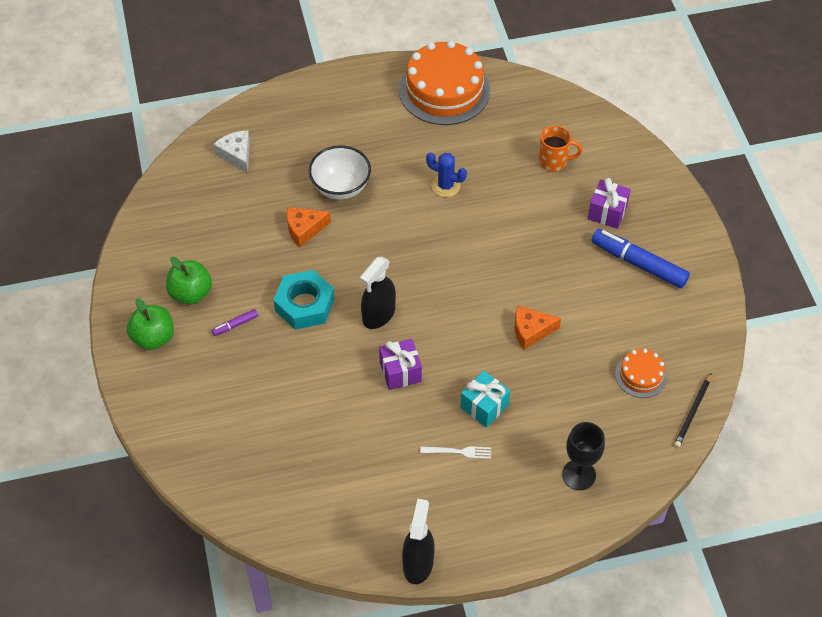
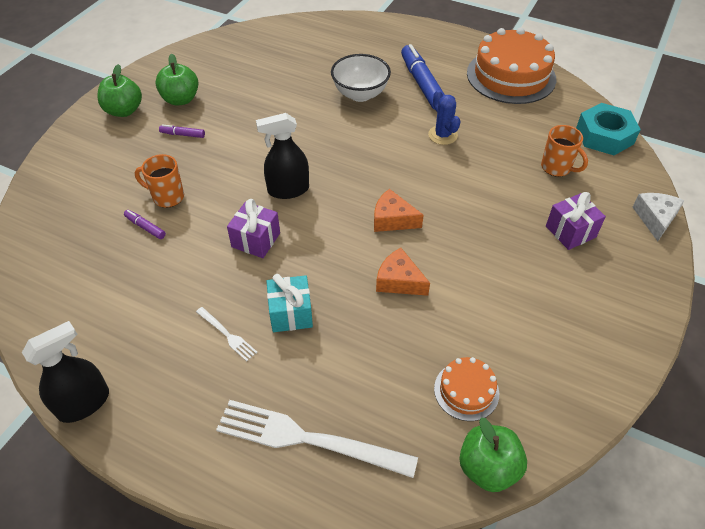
camera: 40 degrees right, 5 degrees down
(236, 155) = (312, 40): white cheese -> white cheese (655, 219)
(291, 386) = (167, 197): none -> orange mug
(304, 229) = (303, 105): orange cheese -> orange cheese (392, 219)
(305, 305) = (244, 150): turquoise nut -> turquoise nut (604, 136)
(305, 421) = (145, 227): none -> purple marker
(579, 475) = (307, 439): black goblet -> white fork
(638, 263) = (562, 291): blue marker -> blue marker (422, 84)
(692, 412) = (488, 468): black pencil -> green apple

